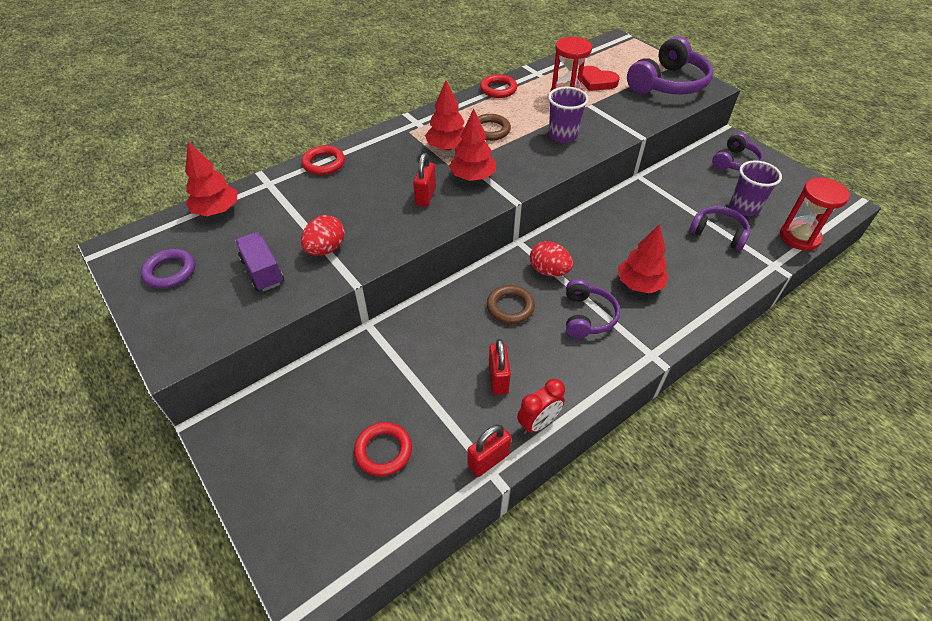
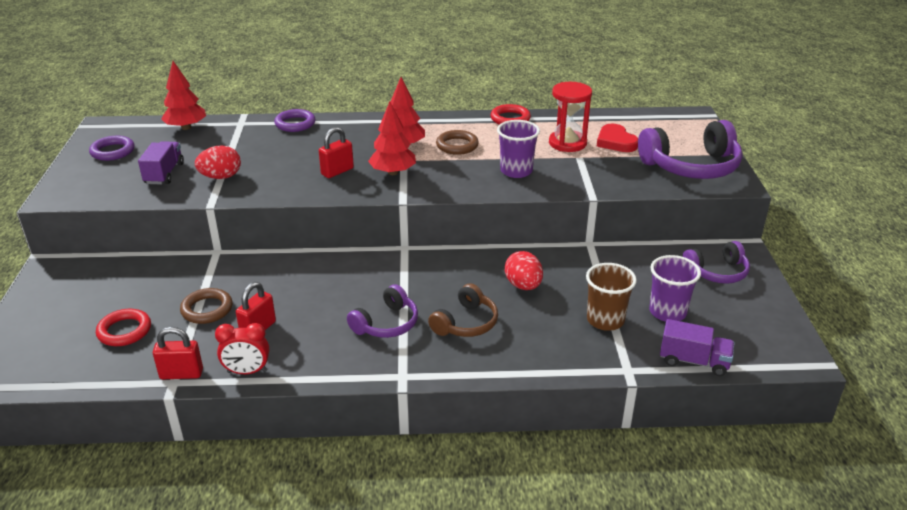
camera: 35 degrees right, 15 degrees down
(324, 163) = (295, 124): red ring -> purple ring
(510, 307) = (333, 288): brown ring -> brown ring (207, 309)
(549, 271) = (400, 279): red egg -> red egg (523, 285)
(639, 284) = (466, 323): red tree -> brown headphones
(718, 233) = (605, 320): purple headphones -> brown cup
(799, 237) = (693, 361): red hourglass -> purple truck

